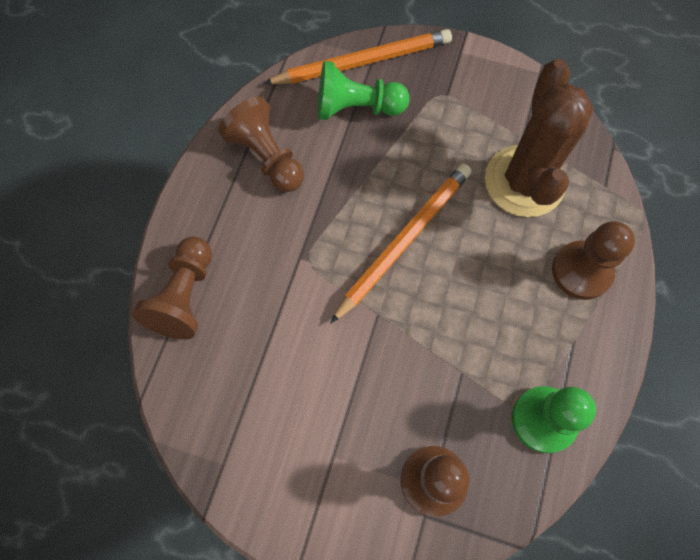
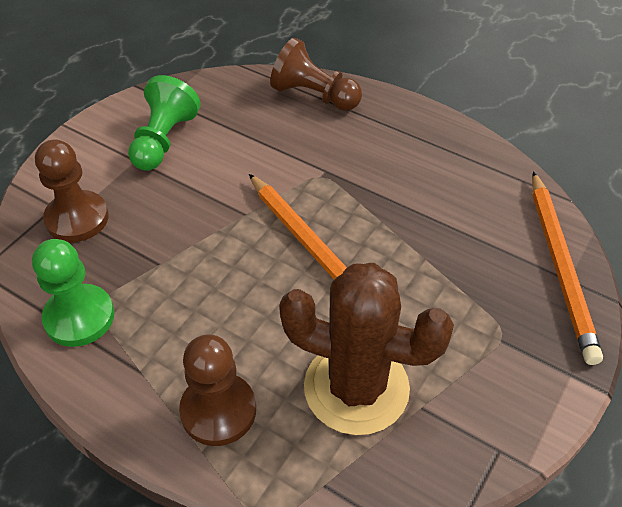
camera: 105 degrees right, 20 degrees down
(267, 157) = (443, 165): brown pawn -> none
(356, 108) = (494, 247): green pawn -> green pawn (164, 140)

